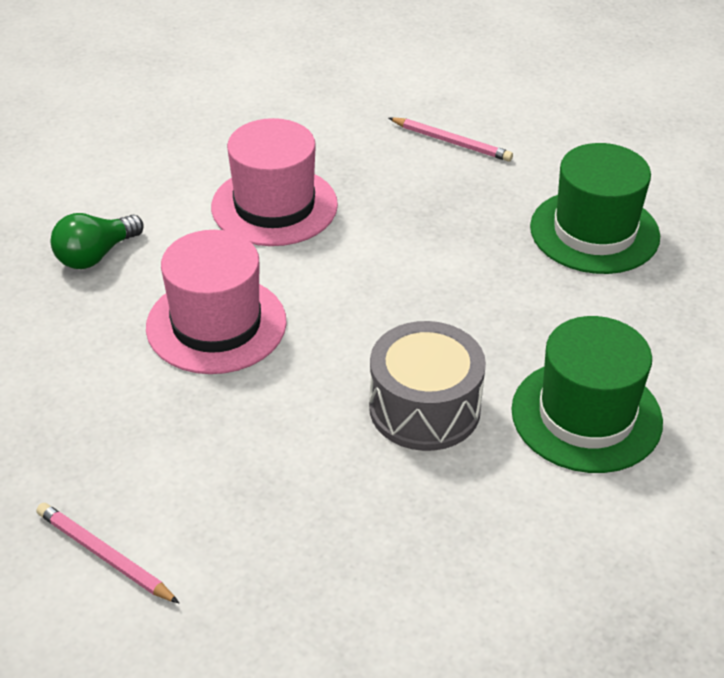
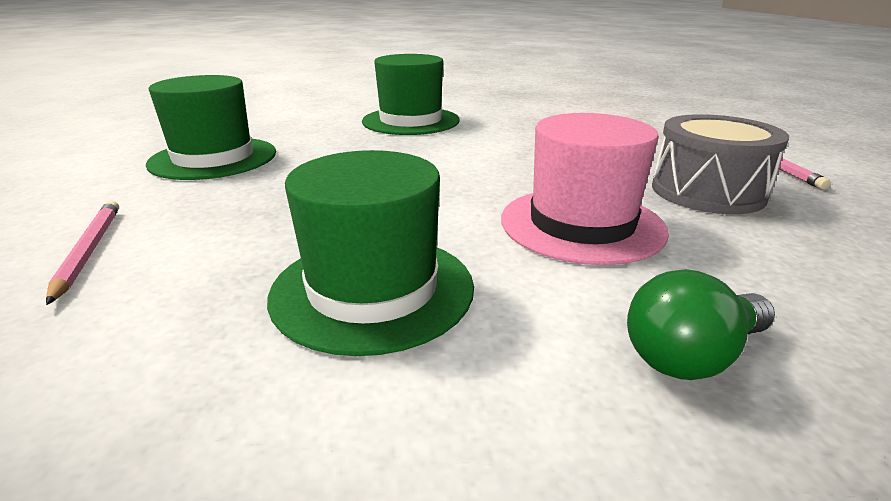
camera: 135 degrees left, 15 degrees down
(95, 255) = (691, 356): green light bulb -> green light bulb turned 150 degrees clockwise
(274, 206) = (373, 289): pink hat -> green hat
(424, 408) = (486, 145): grey drum -> grey drum (707, 191)

